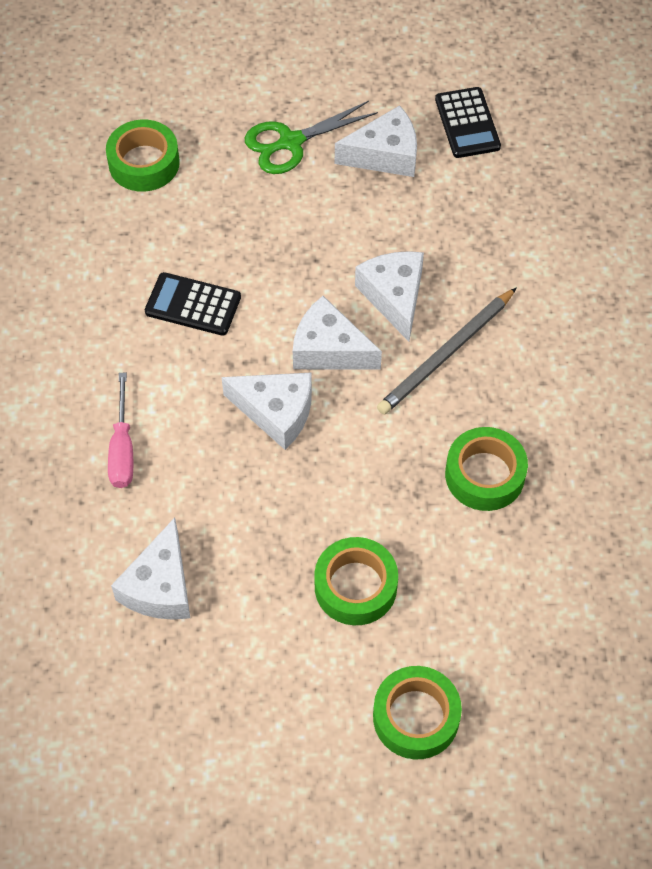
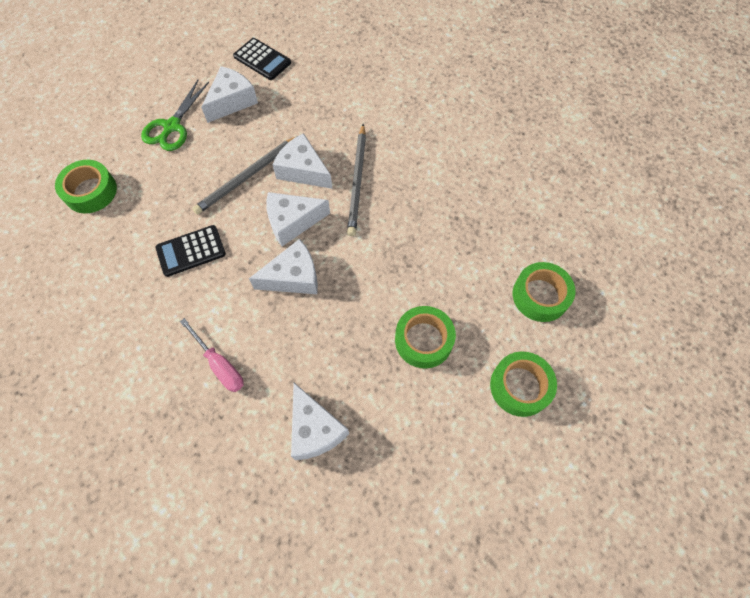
camera: 40 degrees left, 5 degrees up
(324, 261) = (247, 177): none -> grey pencil
(484, 475) = (434, 229): green tape -> green tape (540, 296)

